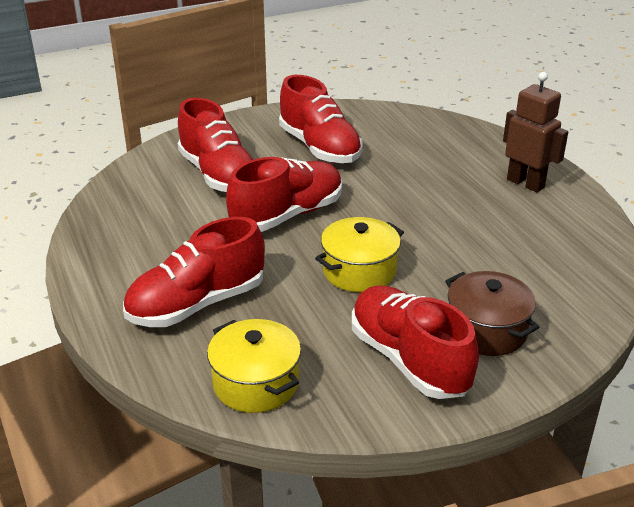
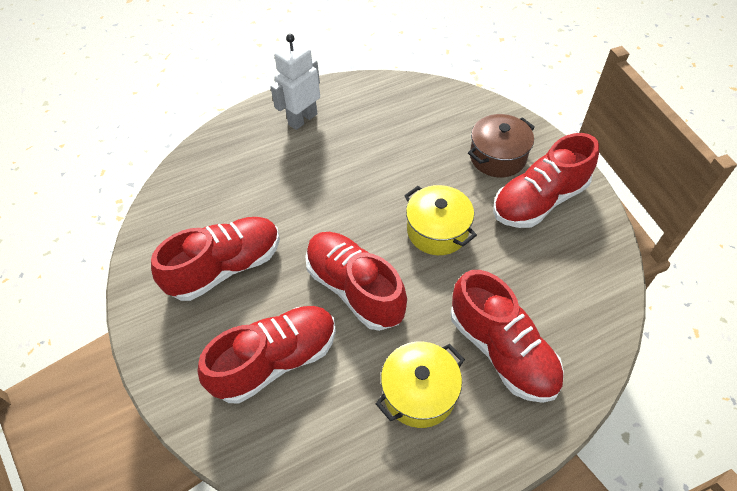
camera: 90 degrees left, 20 degrees up
(256, 383) = (589, 294): yellow pot -> yellow pot (419, 392)
(525, 183) = (302, 119): brown robot -> white robot

